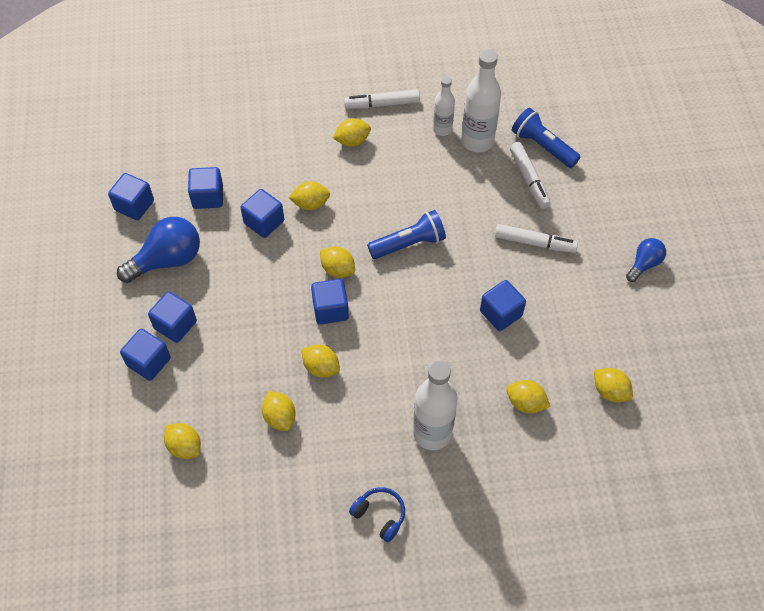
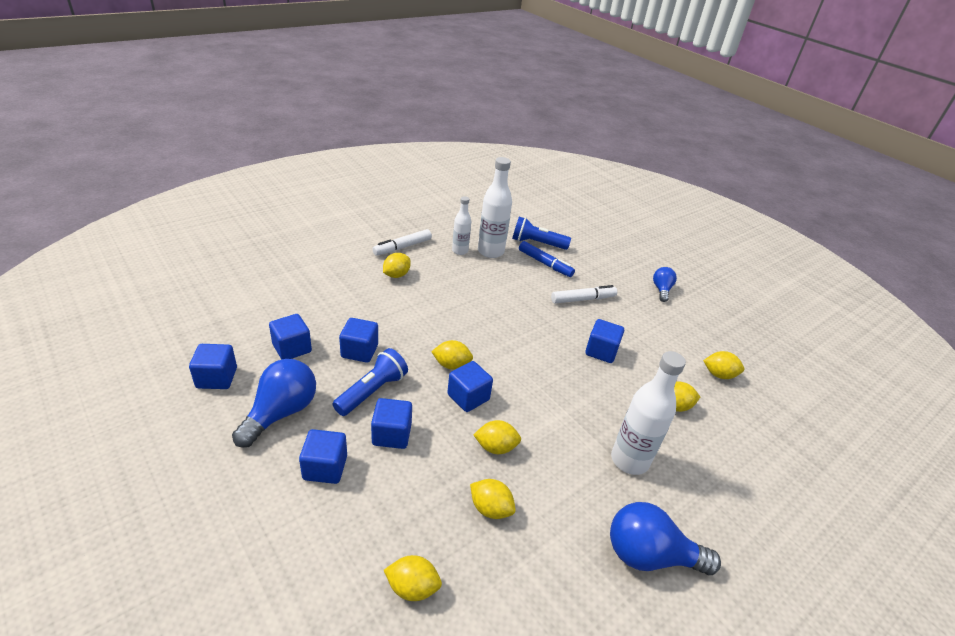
camera: 35 degrees left, 20 degrees down
(149, 362) = (316, 516): blue cube -> blue cube (392, 434)
(310, 204) = (392, 325): yellow lemon -> none
(380, 515) = (649, 555): blue headphones -> blue light bulb
(409, 244) = (494, 328): blue flashlight -> blue flashlight (372, 391)
(529, 179) = (545, 263): white marker -> blue marker

